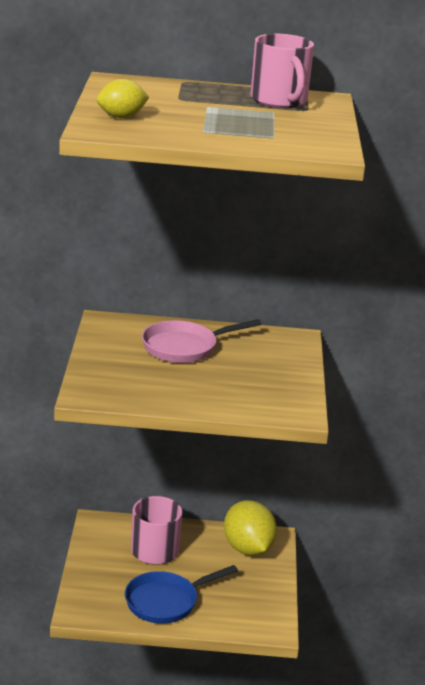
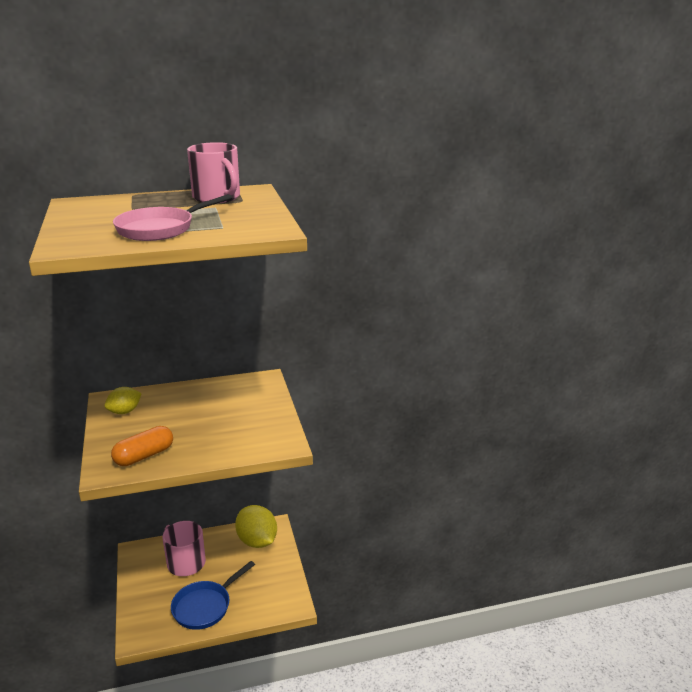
camera: 15 degrees left, 0 degrees up
(121, 117) = (84, 232): yellow lemon -> yellow lemon (124, 411)
(133, 389) = (144, 456): none -> orange capsule
(184, 347) = (178, 408): pink pan -> pink pan (160, 229)

